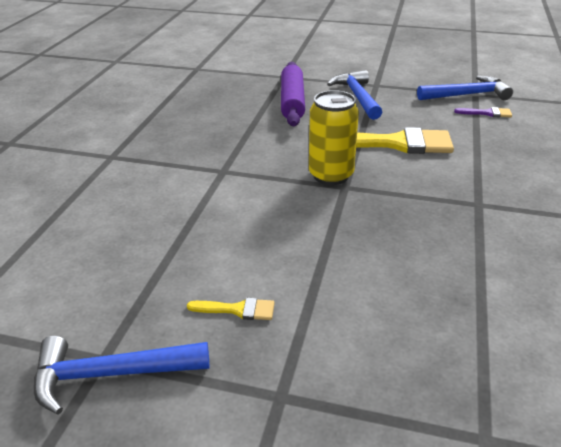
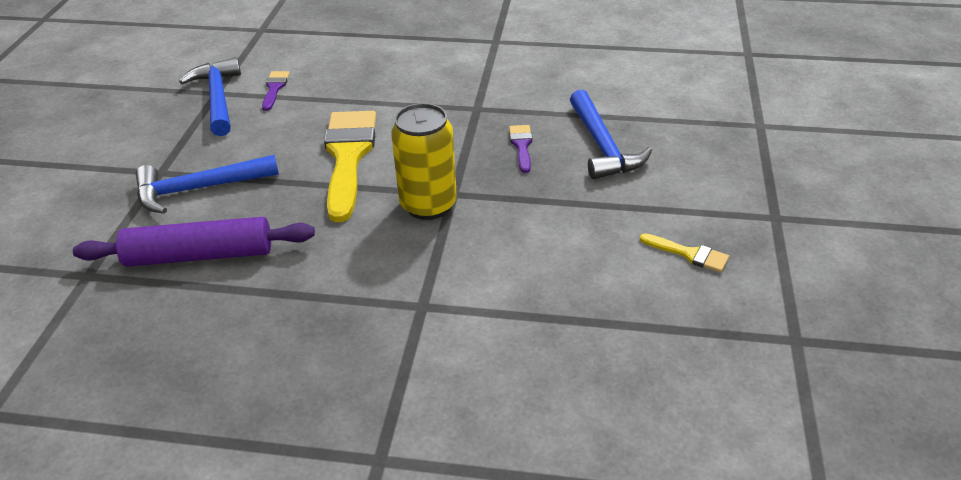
camera: 95 degrees left, 5 degrees up
(111, 374) = (810, 327): blue hammer -> blue hammer (602, 146)
(237, 310) = (689, 254): yellow brush -> yellow brush turned 120 degrees clockwise
(416, 225) = (521, 145): none -> purple brush

